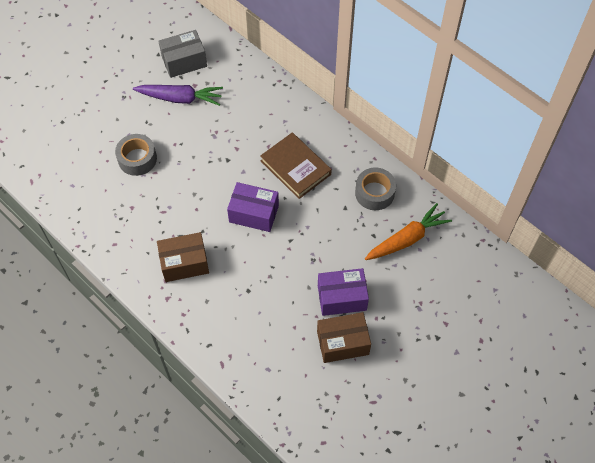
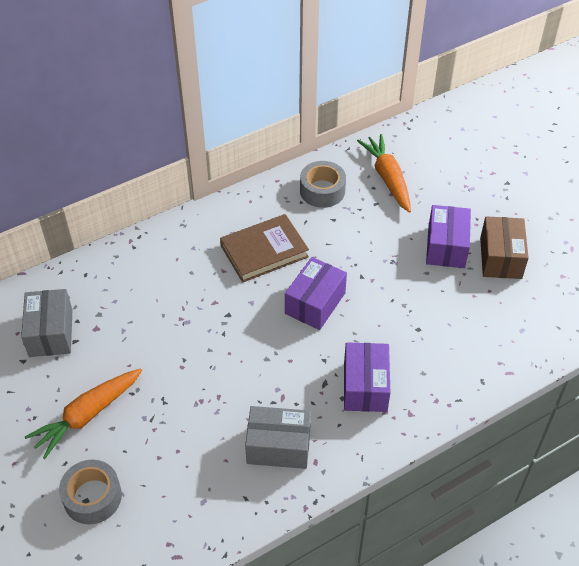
camera: 75 degrees left, 10 degrees down
(122, 219) = (278, 446): none -> grey box
(123, 103) = (87, 415): none -> orange carrot
(137, 159) = (189, 413): grey tape -> grey tape (92, 497)
(180, 98) = (110, 348): purple carrot -> none
(184, 263) = (365, 386): brown box -> purple box

